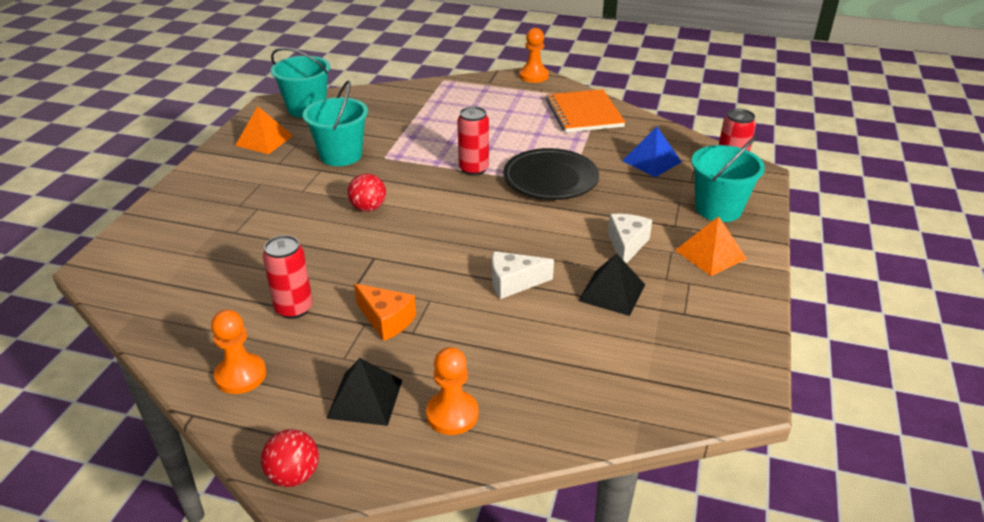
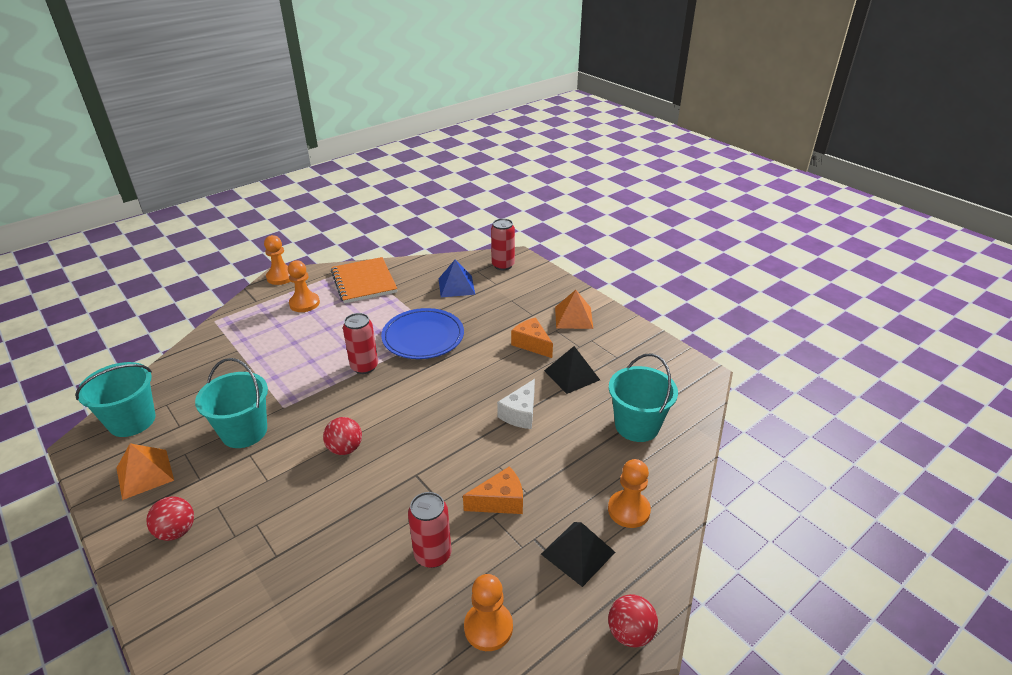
camera: 55 degrees left, 0 degrees up
(225, 180) = (177, 531): none -> red ball
(515, 103) = (304, 303): none -> orange pawn
(550, 179) = (423, 337): black plate -> blue plate
(584, 113) = (364, 282): orange notebook -> orange notebook turned 45 degrees clockwise
(626, 245) = (531, 344): white cheese -> orange cheese
(718, 208) = (534, 290): turquoise bucket -> turquoise bucket (637, 426)

